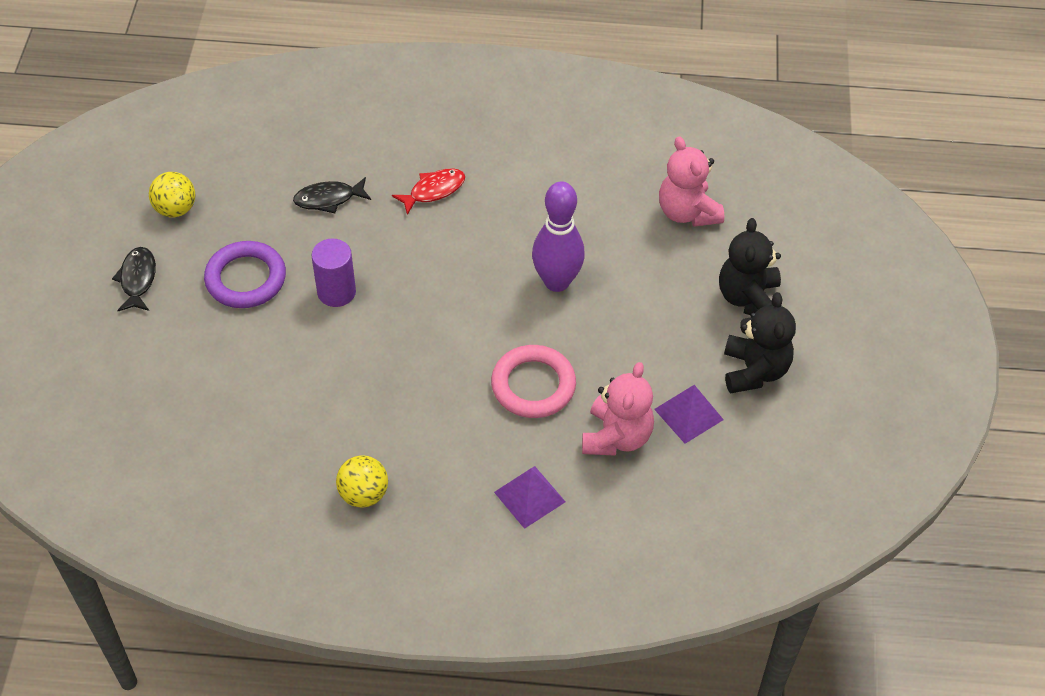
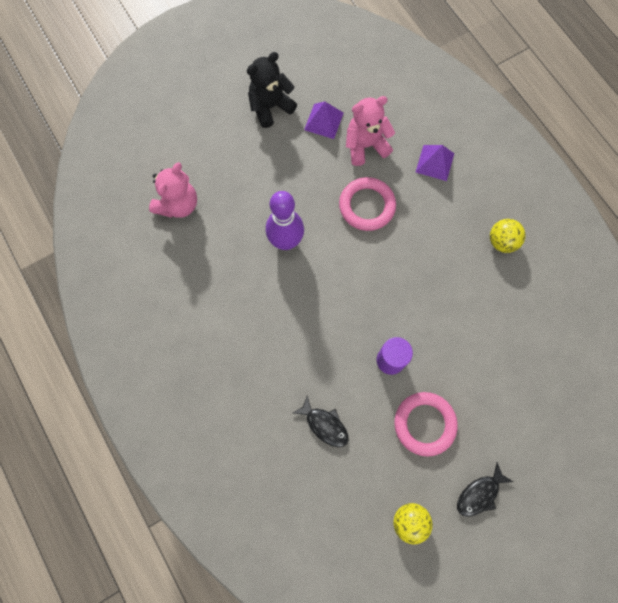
camera: 125 degrees left, 20 degrees up
(246, 279) = (424, 424): purple ring -> pink ring
(433, 191) = (268, 363): red fish -> none
(748, 298) = (221, 137): black teddy bear -> none

